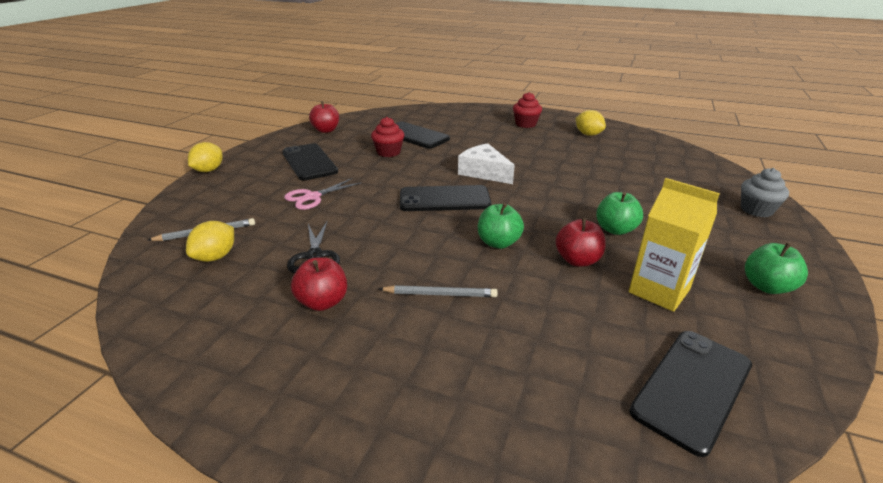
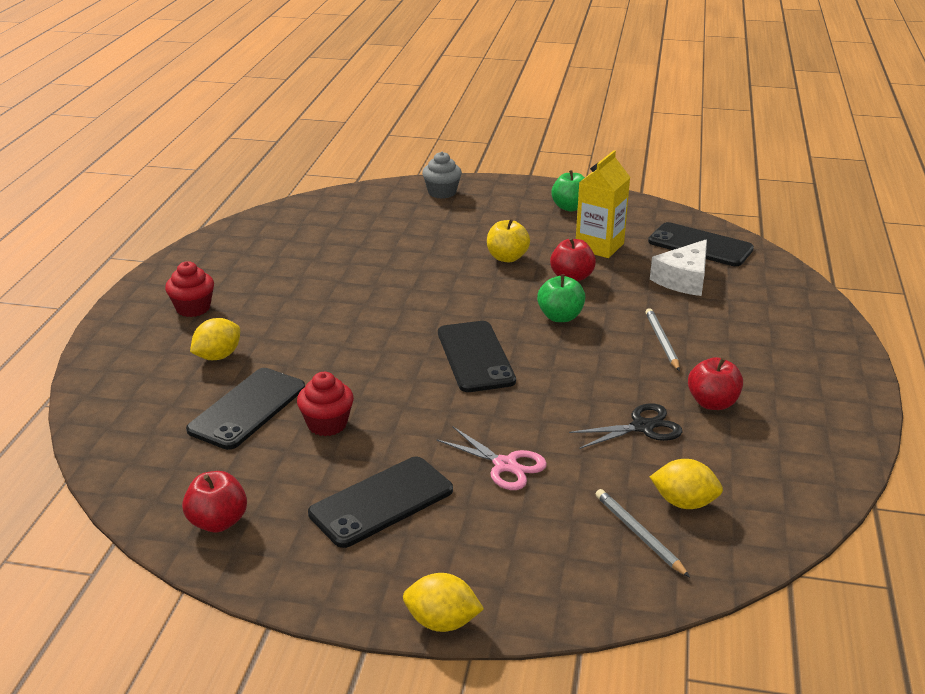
camera: 100 degrees left, 0 degrees up
(484, 172) = (388, 334): white cheese -> white cheese (683, 279)
(588, 134) = (240, 261): yellow lemon -> yellow lemon (218, 356)
(615, 229) = (507, 258): green apple -> yellow apple

